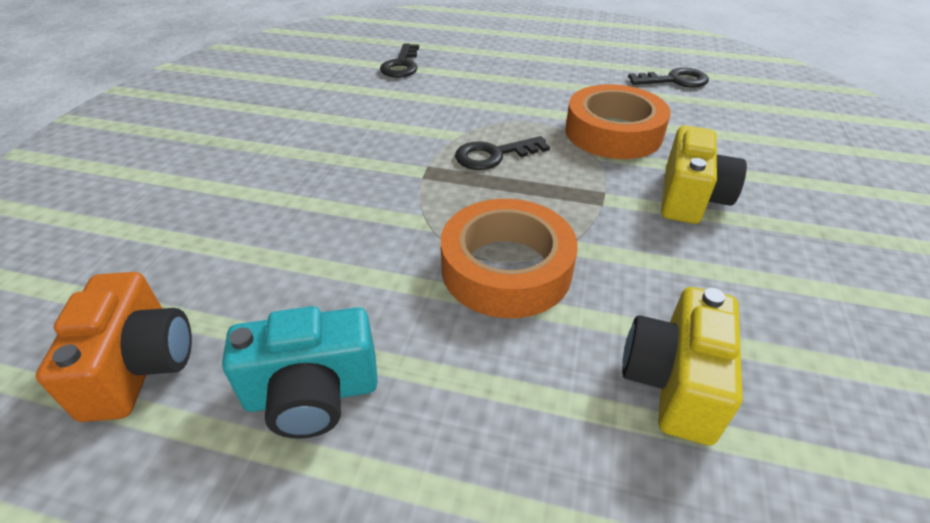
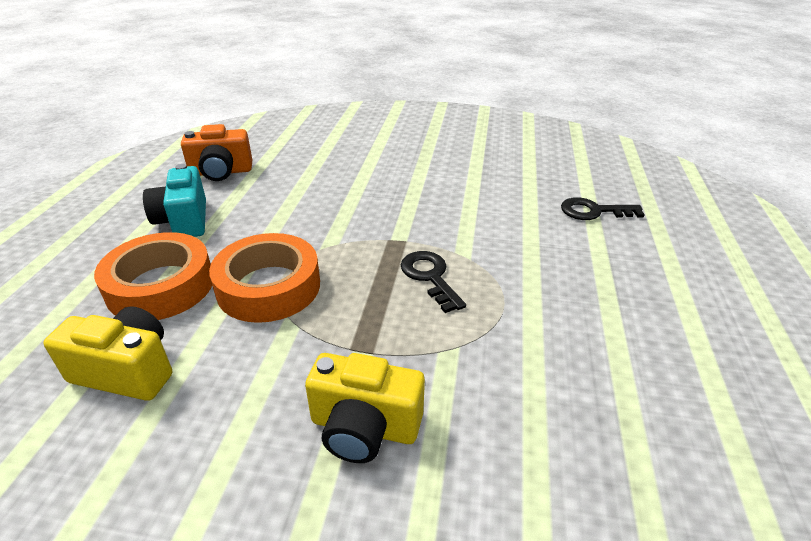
camera: 85 degrees right, 5 degrees down
(613, 132) = (500, 371): orange tape -> orange tape (161, 286)
(674, 80) = (705, 469): black key -> none

